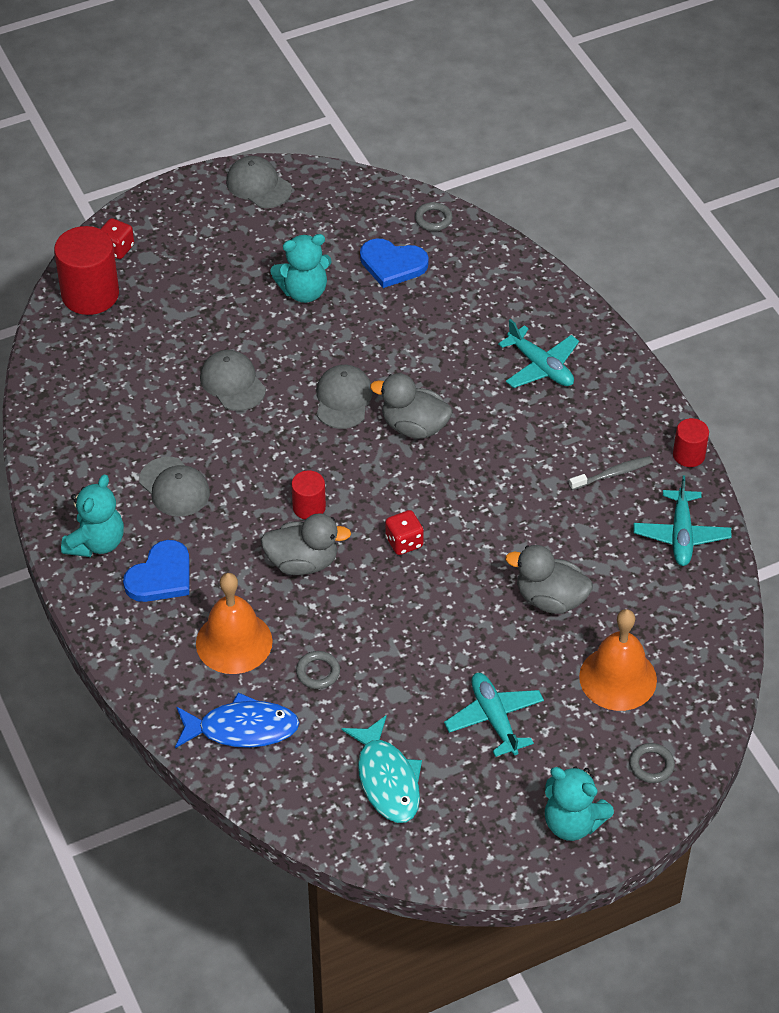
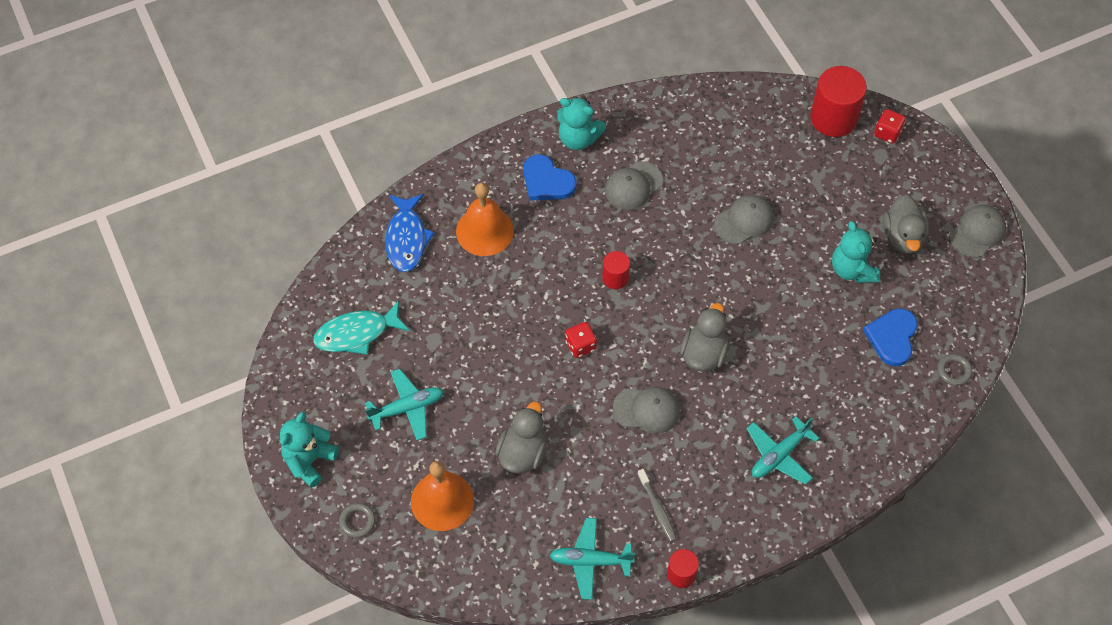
camera: 90 degrees right, 10 degrees up
(303, 562) = (560, 274): grey duck -> grey duck (902, 237)
(318, 672) = (455, 287): grey ring -> none
(343, 399) = (731, 301): grey cap -> grey cap (646, 410)

